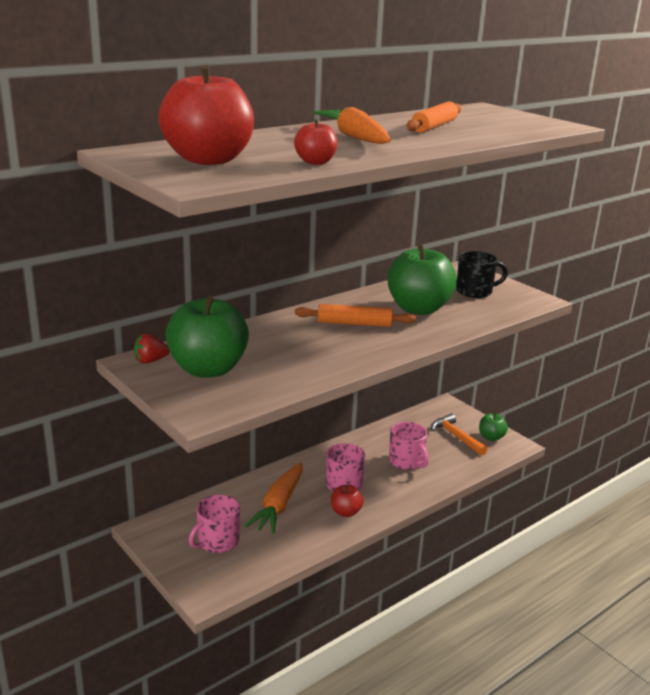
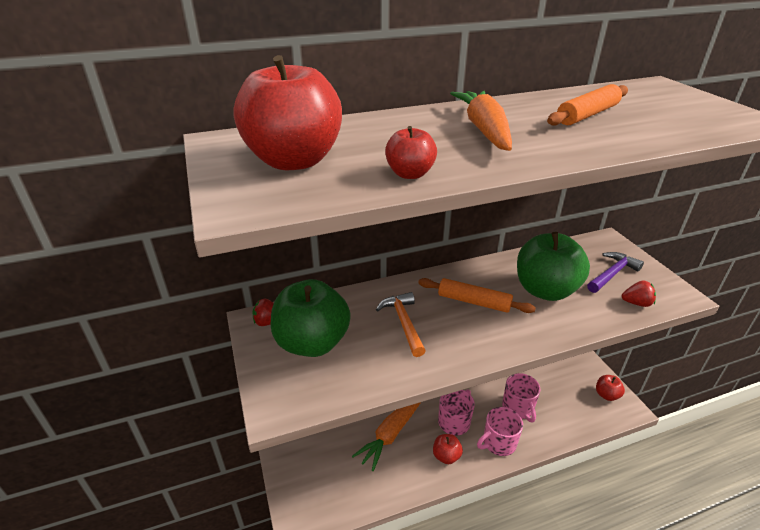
camera: 20 degrees right, 10 degrees up
(217, 541) = (328, 463): pink mug -> pink mug (498, 442)
(456, 436) = (572, 387): orange hammer -> orange hammer (403, 323)
(475, 291) = (612, 274): black mug -> purple hammer
(491, 437) = (606, 395): green apple -> red apple
(503, 309) = (636, 303): none -> red strawberry

